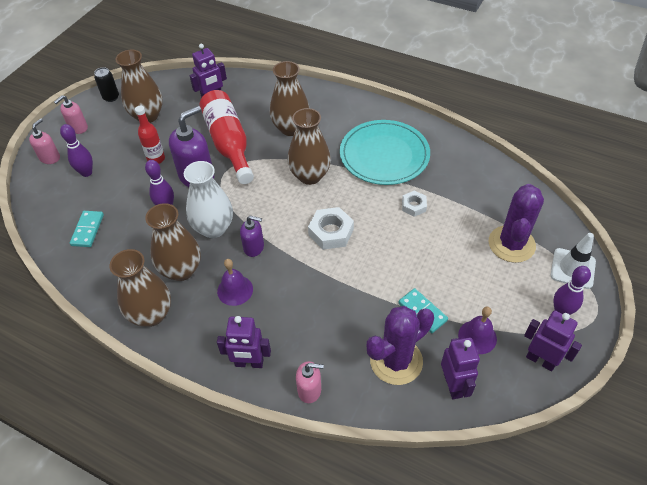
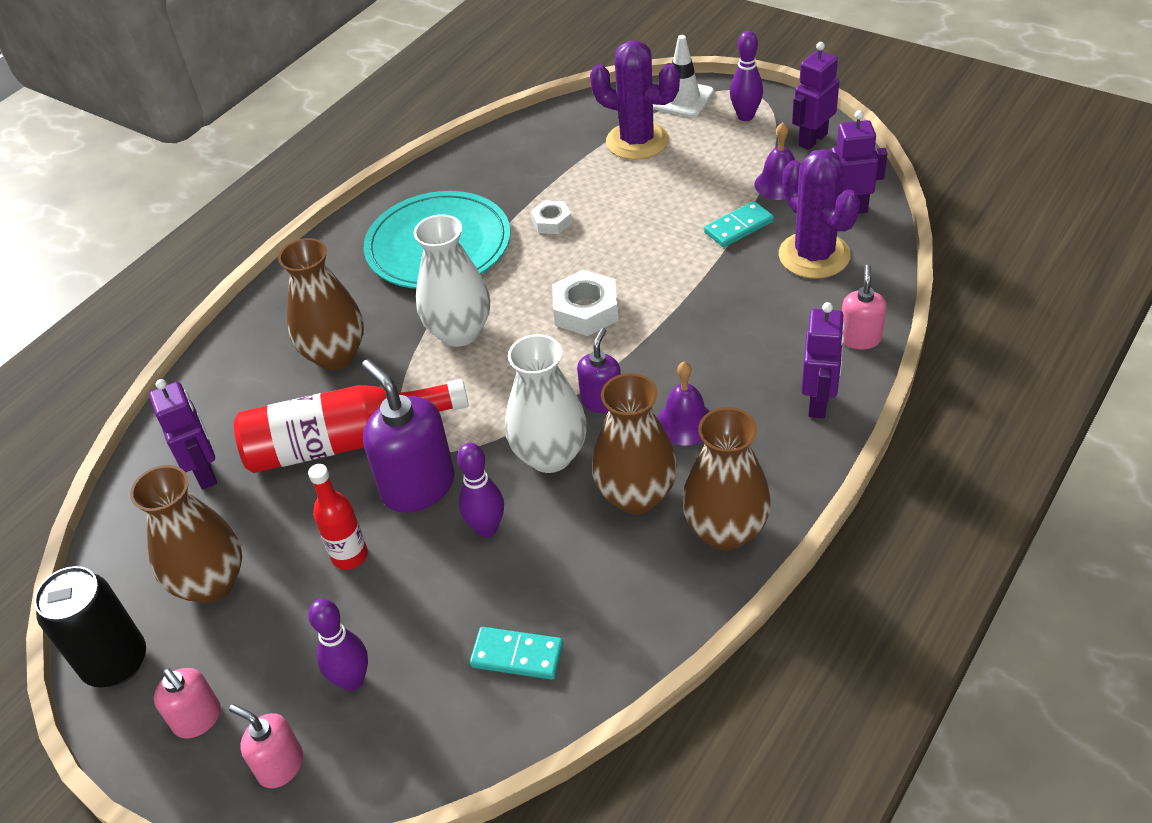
camera: 80 degrees left, 5 degrees down
(111, 97) = (116, 663): black can -> black can, size x1.71
(310, 176) = (459, 332): brown vase -> white vase

